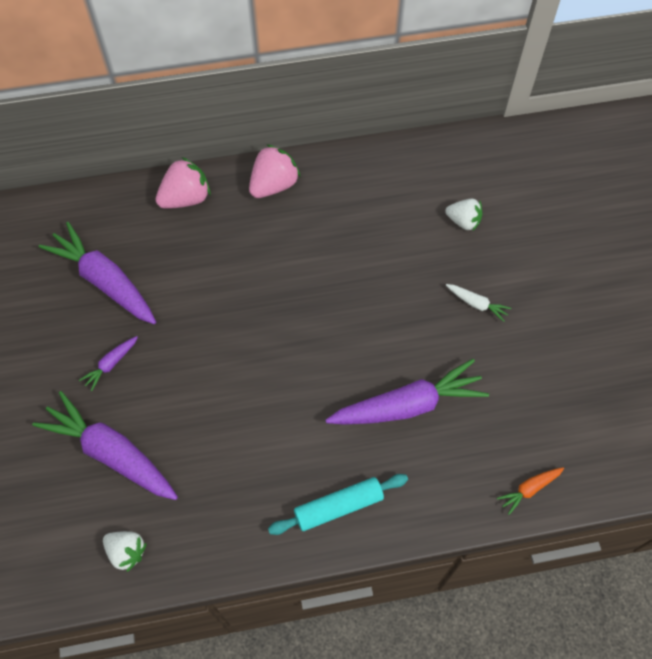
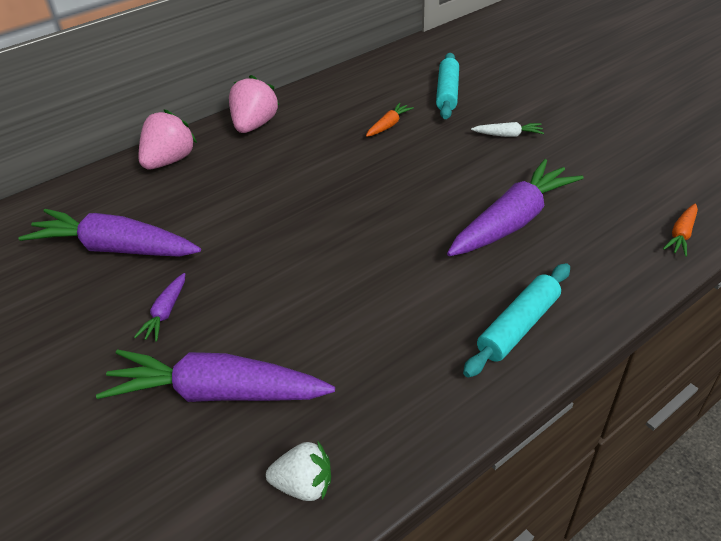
camera: 25 degrees left, 20 degrees down
(384, 240) = (388, 125): none -> orange carrot
(463, 221) = (447, 93): white strawberry -> turquoise rolling pin

